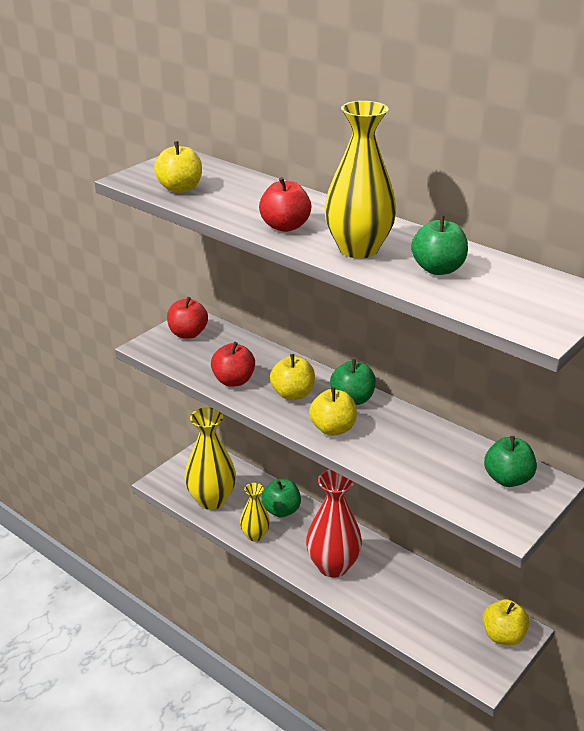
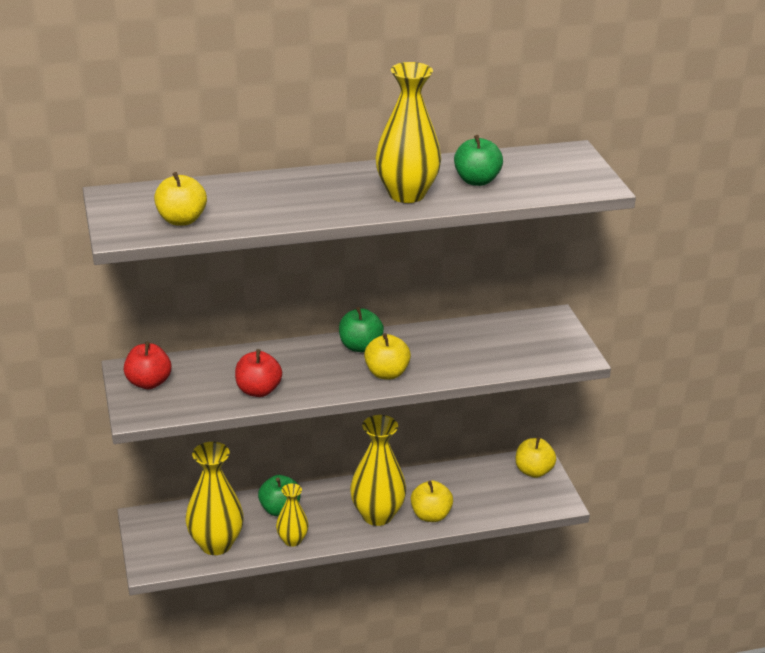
camera: 55 degrees left, 0 degrees up
(285, 226) = (327, 205): red apple -> none
(293, 394) = (317, 370): yellow apple -> yellow apple (430, 515)
(333, 566) = (377, 515): red vase -> yellow vase
(507, 479) = (531, 330): green apple -> none

